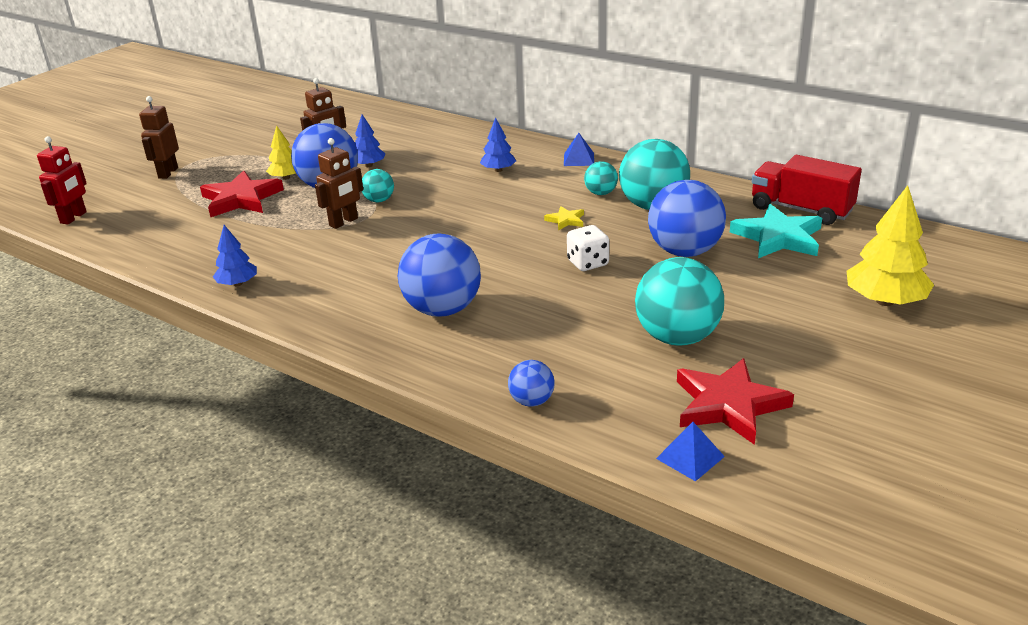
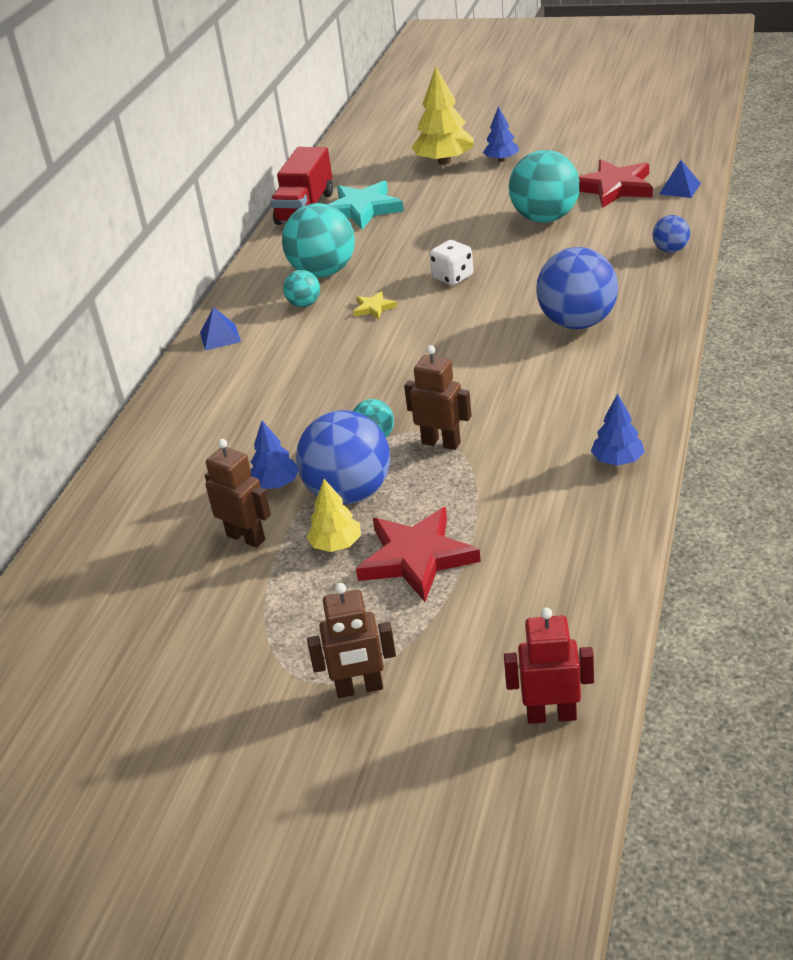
camera: 105 degrees left, 5 degrees up
(498, 170) = (263, 380): blue tree -> blue tree (501, 160)
(684, 251) = (408, 241): blue ball -> none

